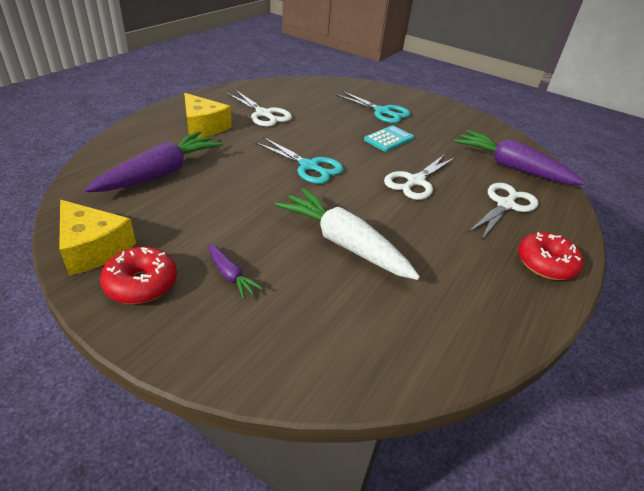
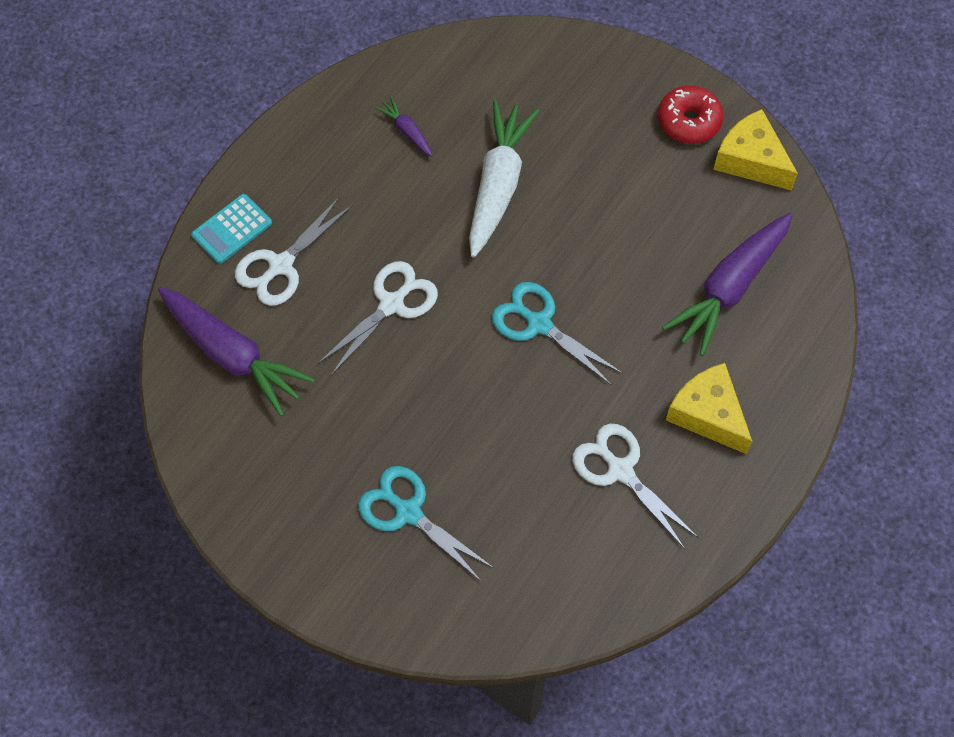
camera: 175 degrees left, 25 degrees up
(231, 276) = (610, 134): purple carrot -> purple carrot (406, 131)
(343, 243) = (498, 184): white carrot -> white carrot turned 120 degrees counterclockwise
(388, 139) = (411, 414): turquoise calculator -> turquoise calculator (232, 229)
(545, 264) = (277, 169): red donut -> none

